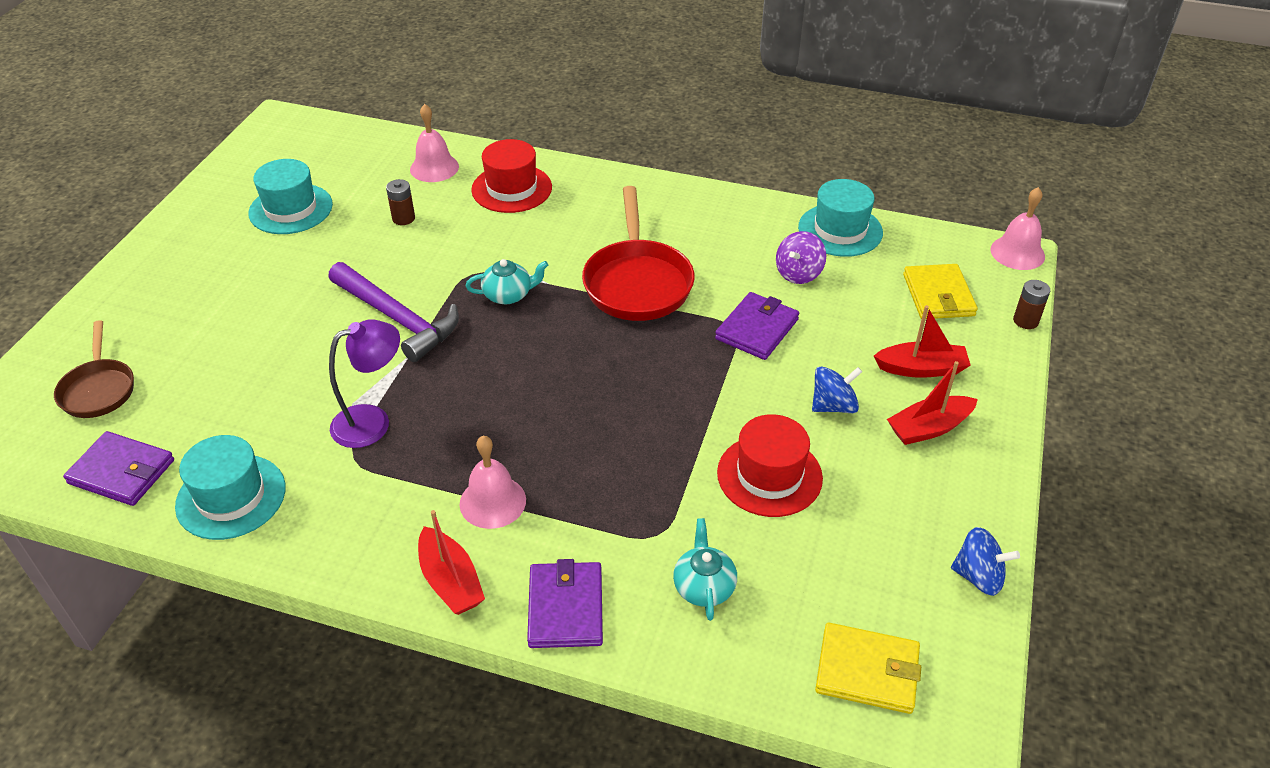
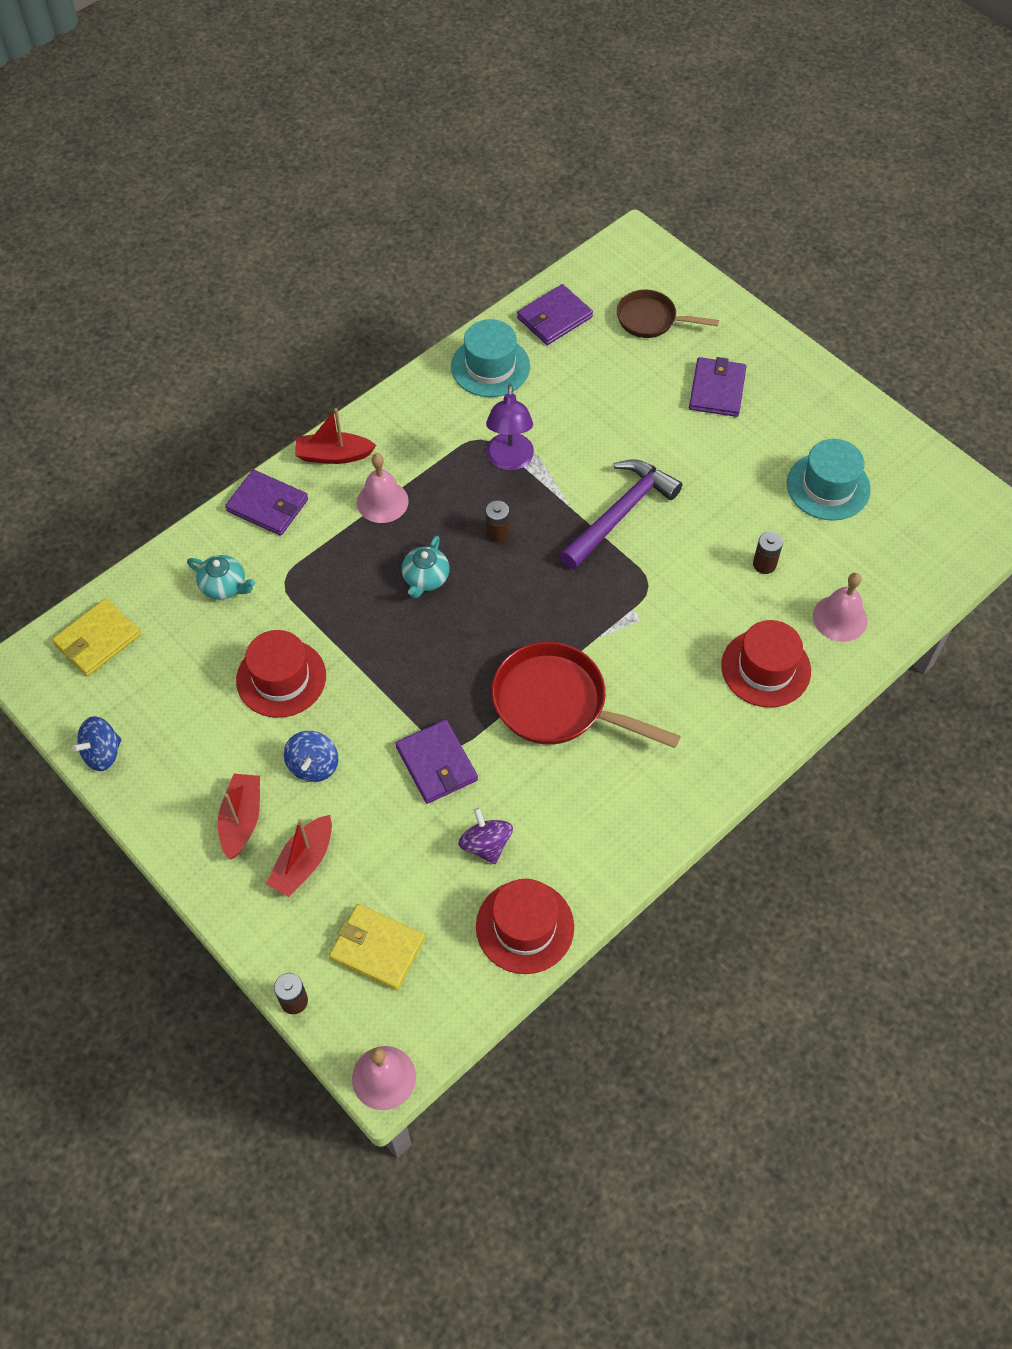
camera: 120 degrees right, 15 degrees up
(193, 308) = (717, 390): none -> purple wallet
(397, 318) = (620, 513): purple hammer -> purple hammer turned 150 degrees clockwise
(477, 392) = (497, 533): none -> brown battery
(508, 295) = (602, 600): turquoise teapot -> turquoise teapot (425, 579)
(840, 230) = (525, 926): turquoise hat -> red hat

